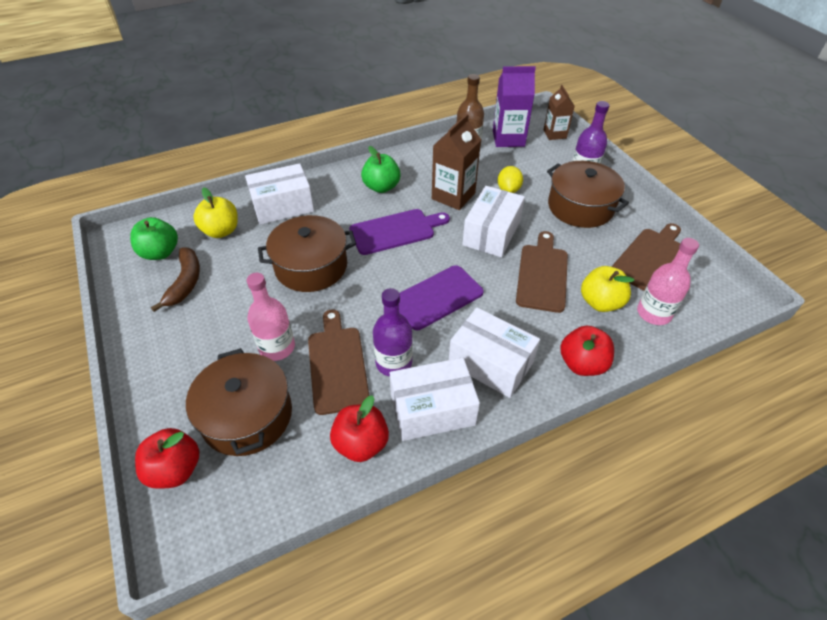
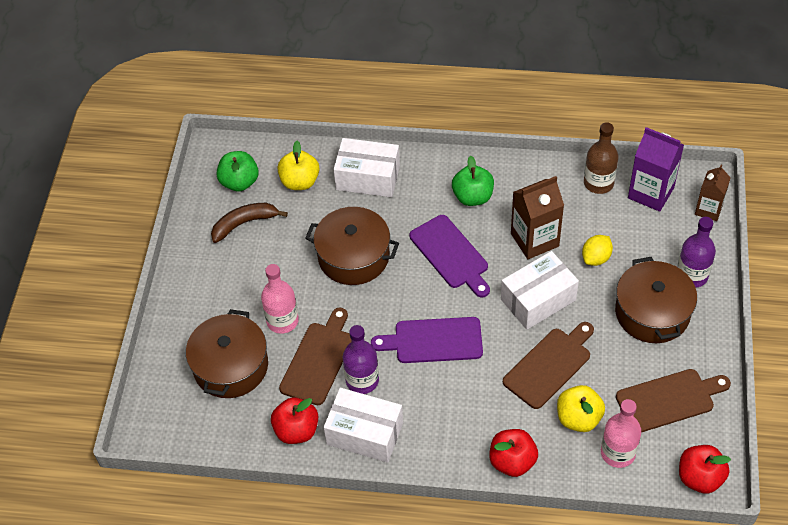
camera: 35 degrees right, 5 degrees up
(175, 469) = (164, 381): red apple -> red apple (700, 478)
(185, 282) = (244, 223): brown banana -> brown banana turned 150 degrees counterclockwise
(395, 231) = (451, 254): purple cutting board -> purple cutting board turned 45 degrees clockwise
(490, 363) = (438, 421): white box -> none

